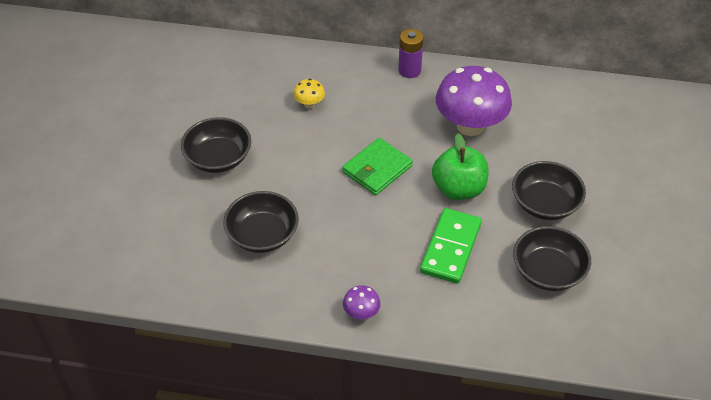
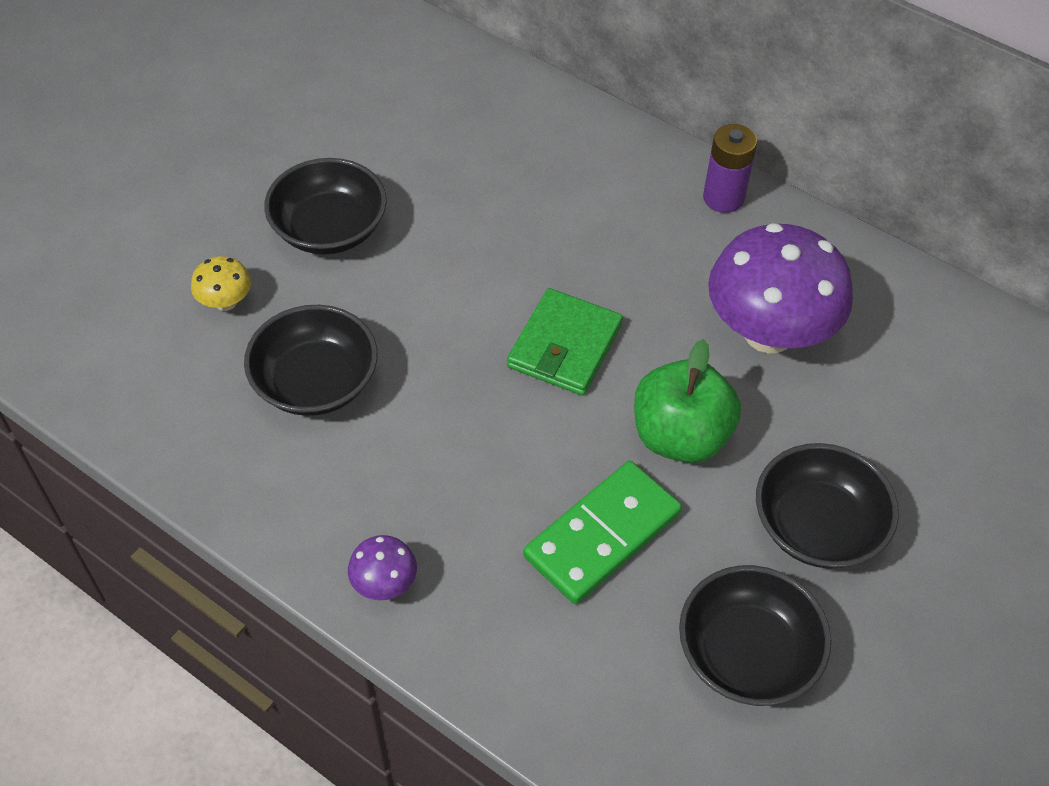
camera: 25 degrees right, 5 degrees up
(309, 104) = (524, 194): yellow mushroom -> yellow mushroom (226, 302)
(377, 169) = (565, 346): green wallet -> green wallet turned 45 degrees counterclockwise

